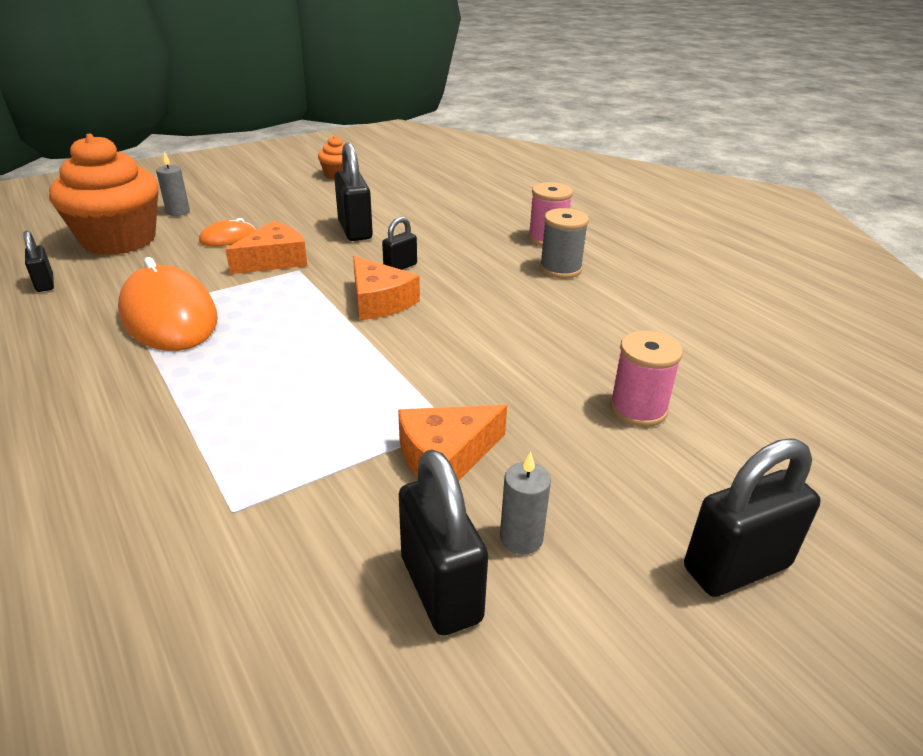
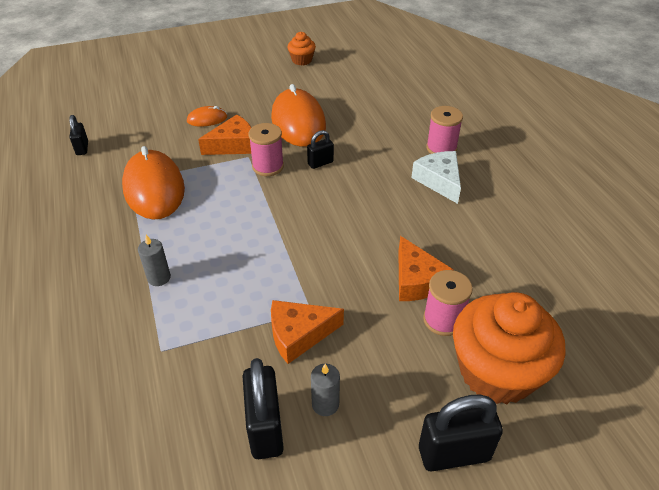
camera: 15 degrees right, 10 degrees up
(119, 240) = (134, 112): orange cupcake -> orange cupcake (496, 372)
(178, 212) = (178, 88): grey candle -> grey candle (159, 278)
(330, 277) = (268, 166): none -> pink spool
(355, 230) = (298, 122): black padlock -> orange mouse
(379, 301) = (295, 194): orange cheese -> orange cheese (416, 280)
(560, 269) = (439, 181): grey spool -> white cheese

